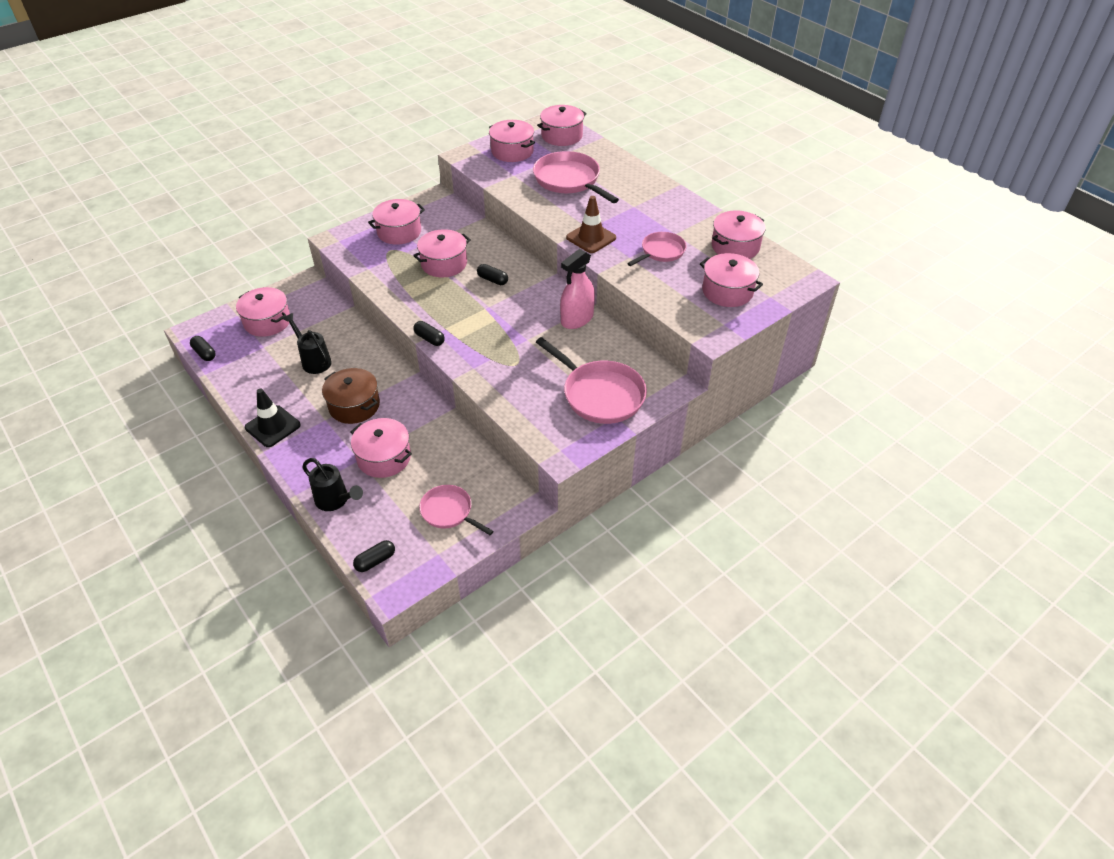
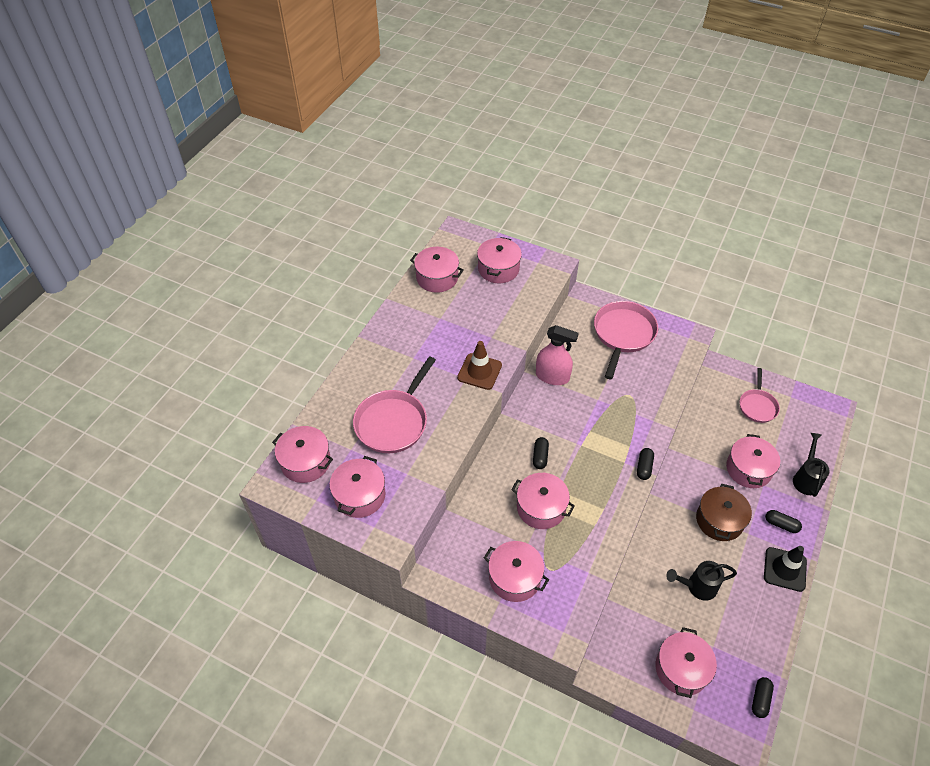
camera: 115 degrees left, 5 degrees up
(314, 361) = (697, 586): black watering can -> black watering can turned 60 degrees clockwise
(375, 561) = (825, 427): black capsule -> black capsule (781, 524)
(661, 252) = (471, 320): pink pan -> none

